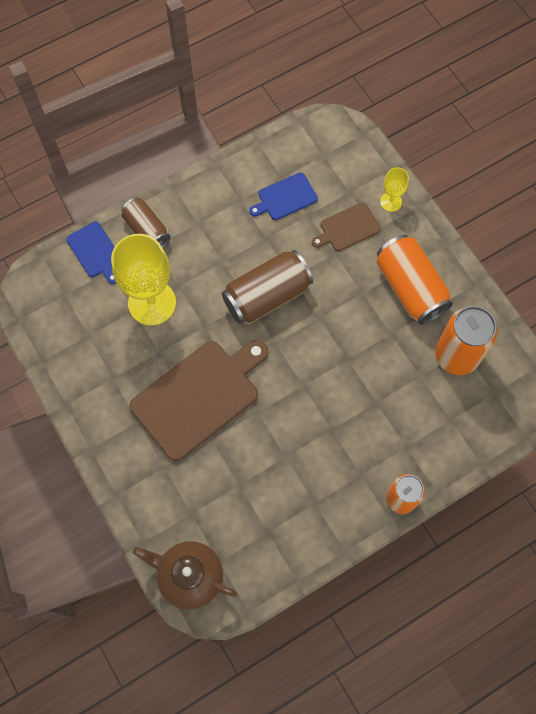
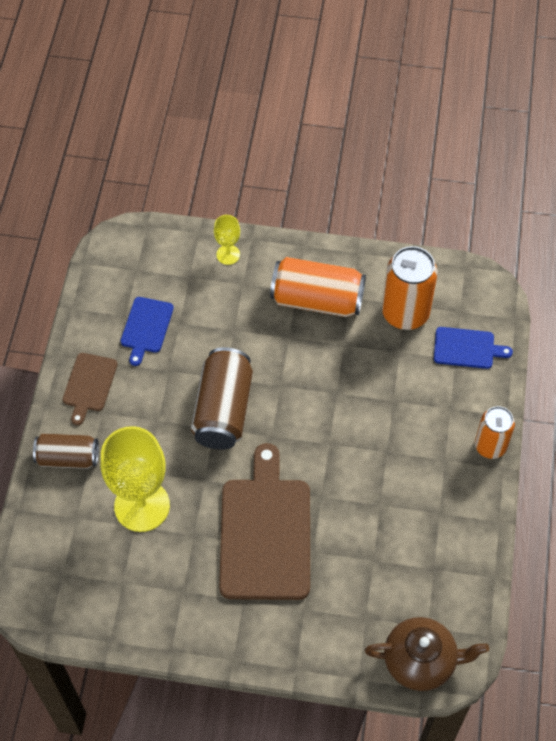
camera: 50 degrees left, 10 degrees down
(95, 251) = (46, 516): blue cutting board -> blue cutting board (467, 348)
(189, 576) = (420, 661): brown teapot -> brown teapot turned 150 degrees counterclockwise
(347, 228) = (220, 303): brown cutting board -> brown cutting board (89, 385)

